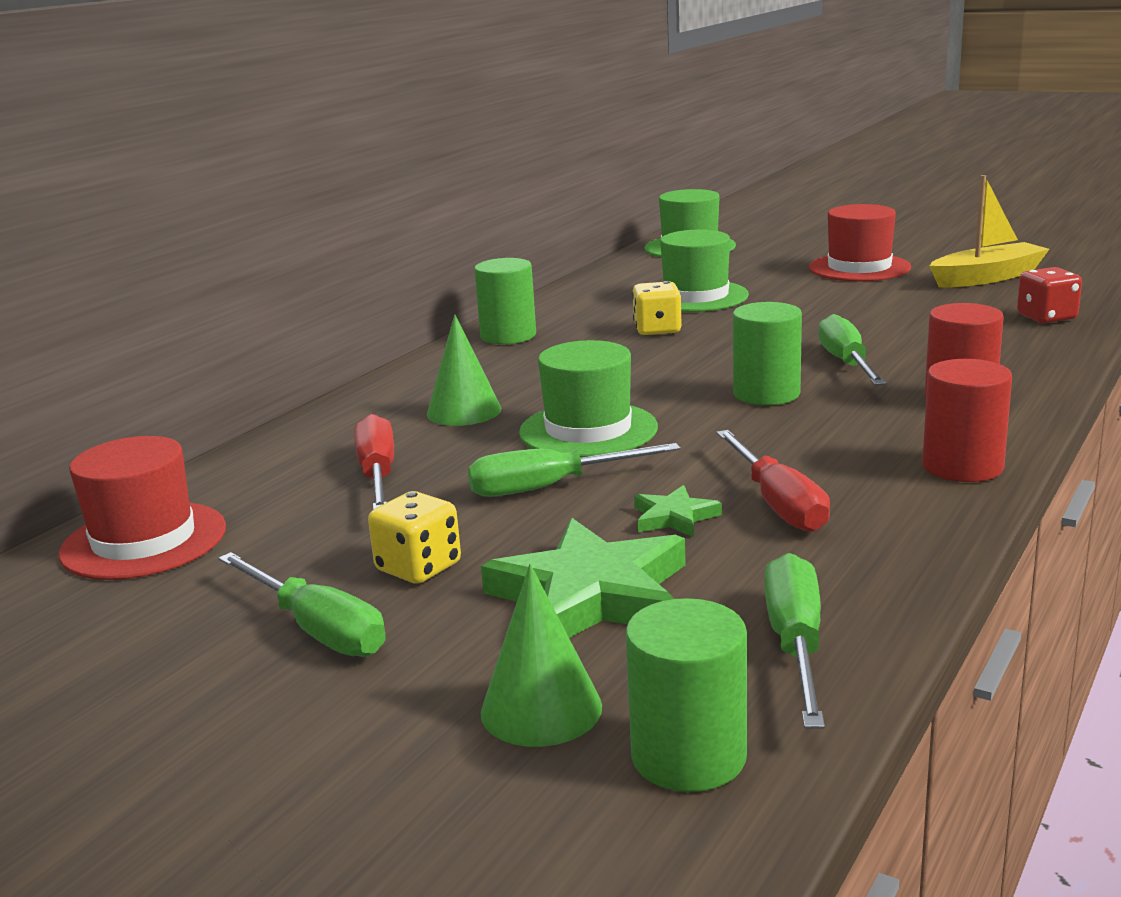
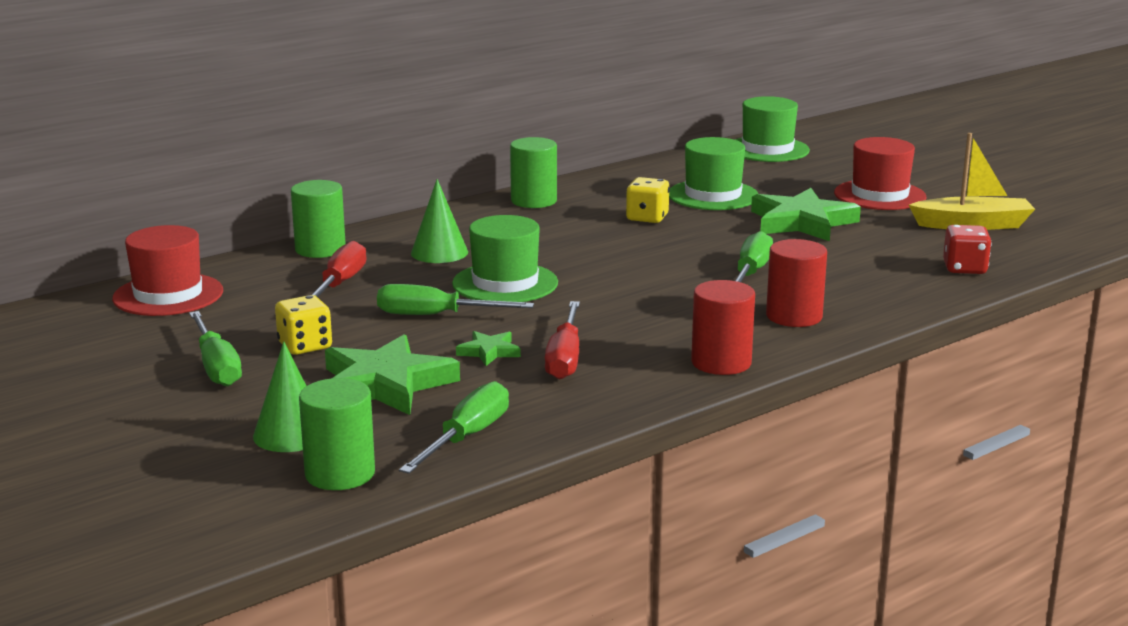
camera: 20 degrees right, 0 degrees up
(766, 394) = (659, 284): green cylinder -> green cylinder (320, 249)
(823, 305) = (802, 222): none -> green star

